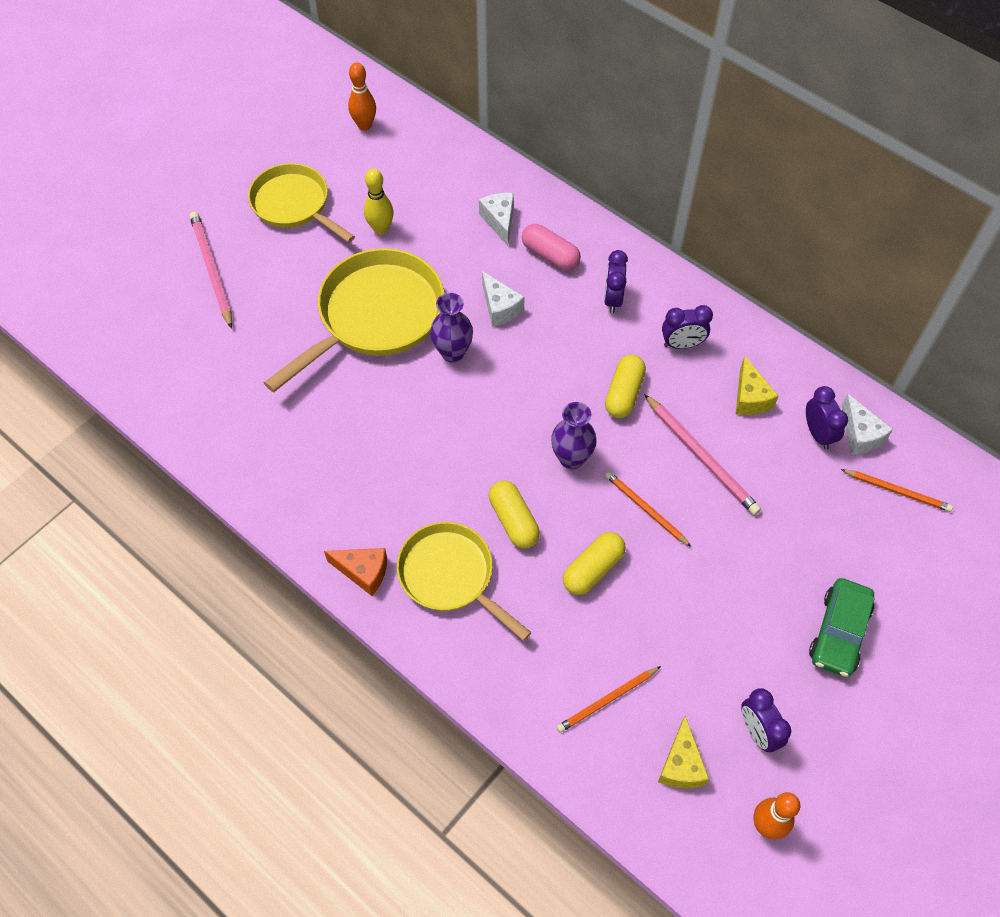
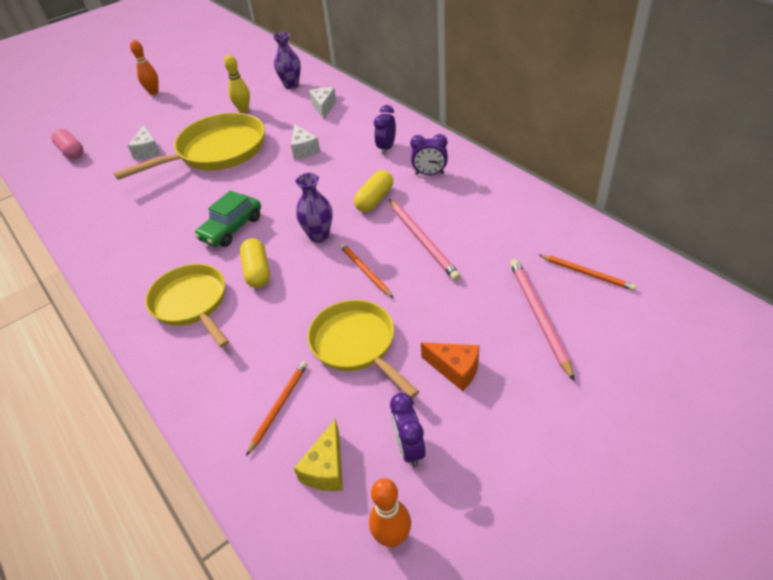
camera: 15 degrees right, 15 degrees down
(211, 270) = (126, 126): pink pencil -> pink pencil (538, 316)
(294, 205) = (195, 98): yellow pan -> yellow pan (356, 345)
(363, 572) = (128, 295): orange cheese -> orange cheese (455, 369)
(364, 125) = (258, 64): orange bowling pin -> orange bowling pin (153, 92)
(453, 352) = (260, 172): purple vase -> purple vase (291, 85)
(550, 255) = (351, 125): pink capsule -> pink capsule (71, 152)
(593, 569) = (306, 308): yellow capsule -> none
(607, 700) = (279, 406): orange pencil -> orange pencil turned 135 degrees clockwise
(750, 398) = (473, 207): yellow cheese -> none
(818, 433) = (524, 231): purple clock -> none
(839, 632) = (510, 374): green car -> green car (231, 228)
(860, 435) = (560, 234): white cheese -> white cheese (148, 151)

